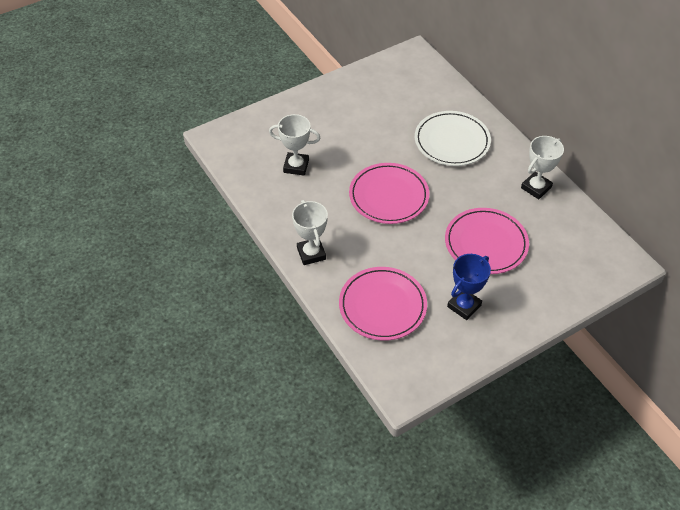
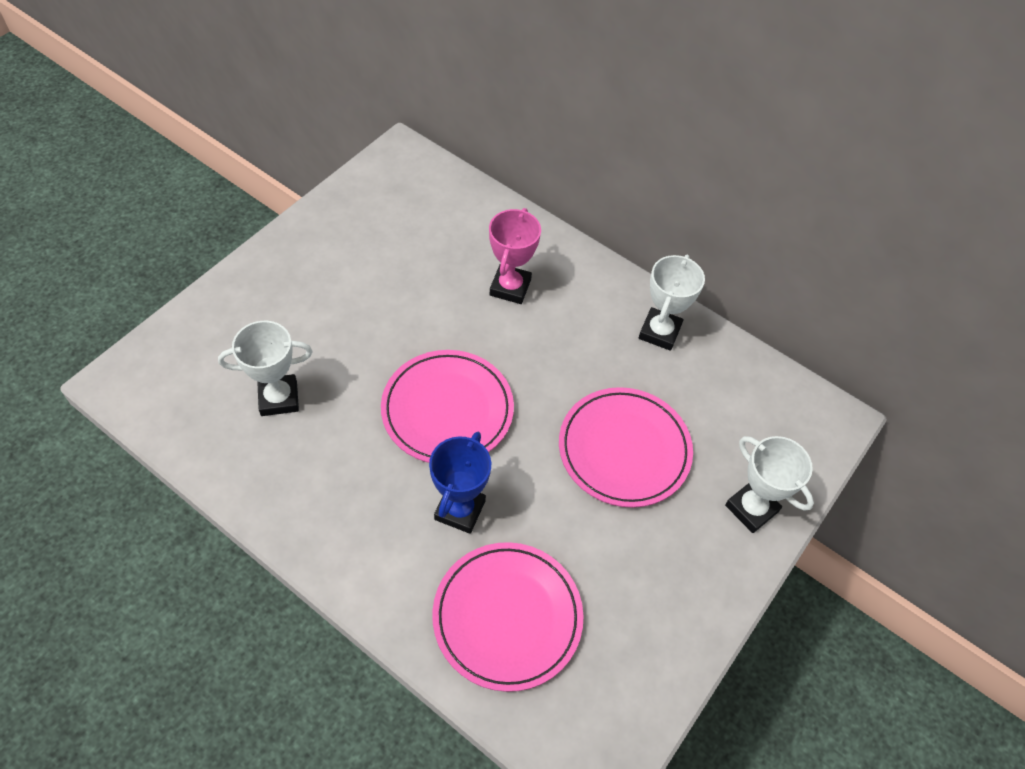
camera: 25 degrees left, 5 degrees up
(311, 253) = (357, 556): white trophy -> white trophy (751, 508)
(452, 141) = (510, 287): white plate -> pink trophy
(464, 306) = (633, 573): blue trophy -> blue trophy (460, 510)

